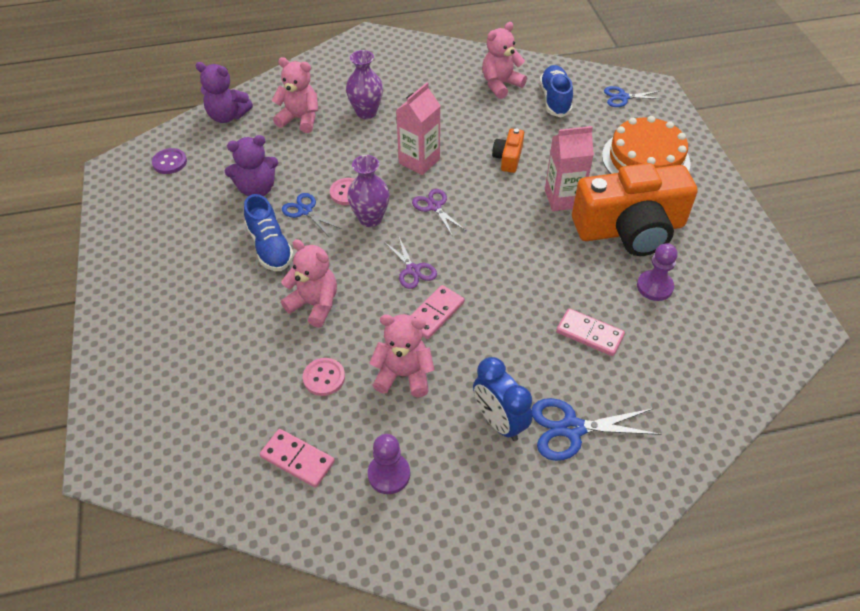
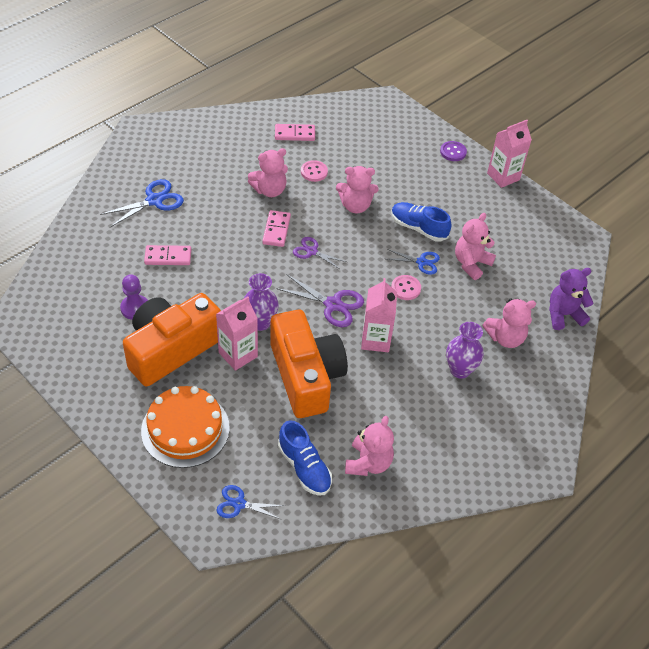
camera: 145 degrees right, 0 degrees up
(105, 267) = (503, 176): none -> pink carton
(170, 162) = (554, 257): purple button -> purple button (453, 152)
(257, 189) = (471, 263): purple teddy bear -> pink teddy bear
(370, 219) = (371, 275): purple vase -> purple vase (260, 322)
(389, 474) = (243, 145): purple pawn -> none
(434, 206) = (333, 304): purple scissors -> purple scissors, size x1.54
(499, 422) = (198, 188): blue clock -> none
(508, 158) = (306, 376): orange camera -> orange camera, size x2.39
(623, 97) = (239, 504): blue scissors -> blue scissors turned 135 degrees counterclockwise

